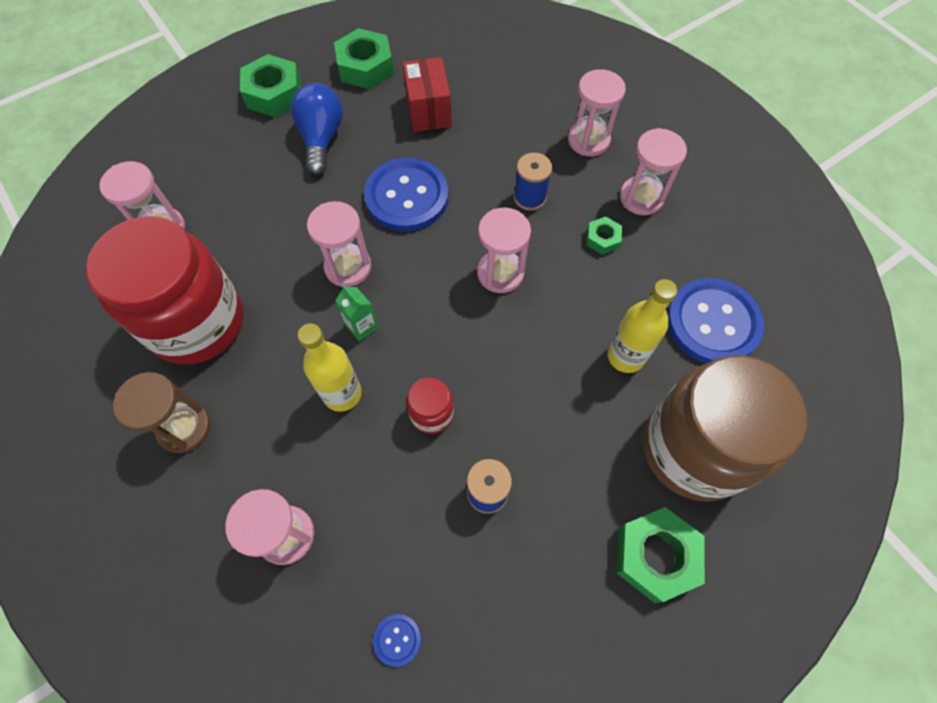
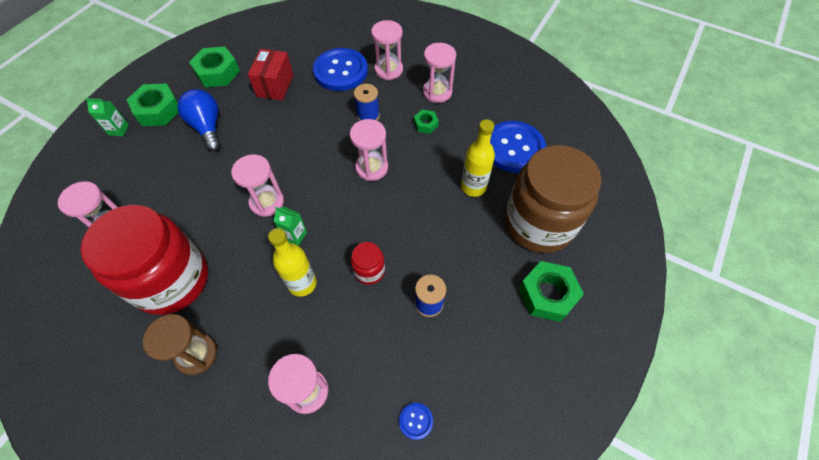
camera: 25 degrees left, 5 degrees down
(219, 104) = (119, 130): none -> green carton
(407, 197) = (286, 143): blue button -> blue button (340, 71)
(428, 110) = (275, 85): red box -> red box turned 45 degrees clockwise

